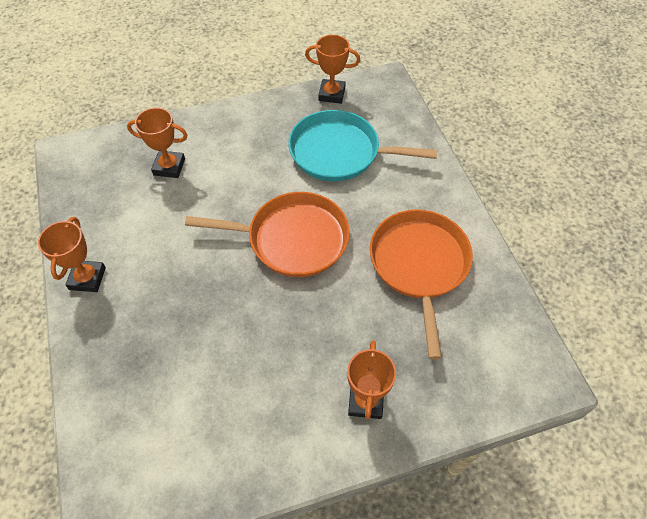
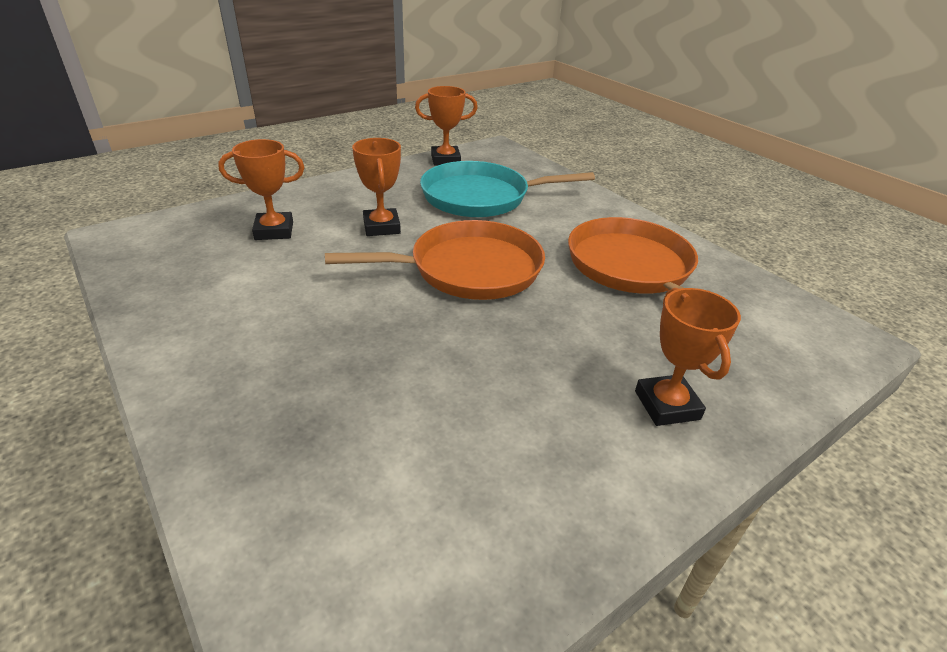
camera: 20 degrees left, 20 degrees down
(87, 278) = (185, 351): orange trophy -> orange trophy (381, 227)

